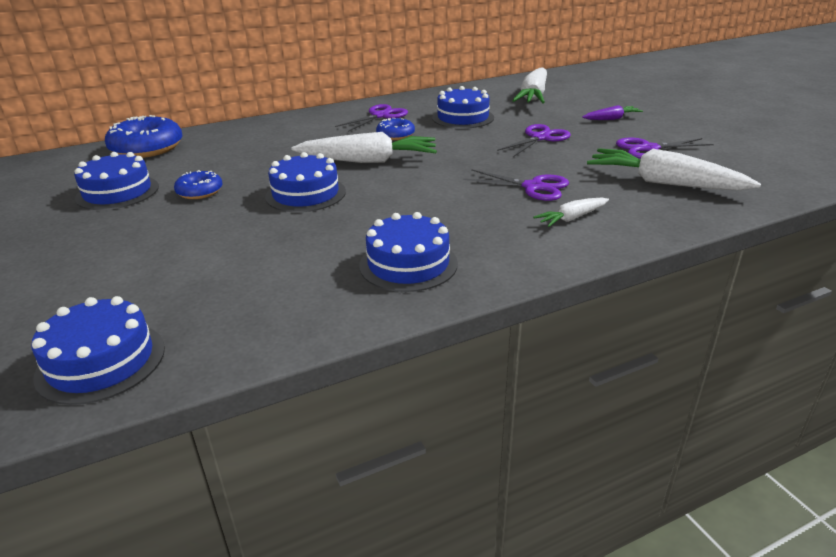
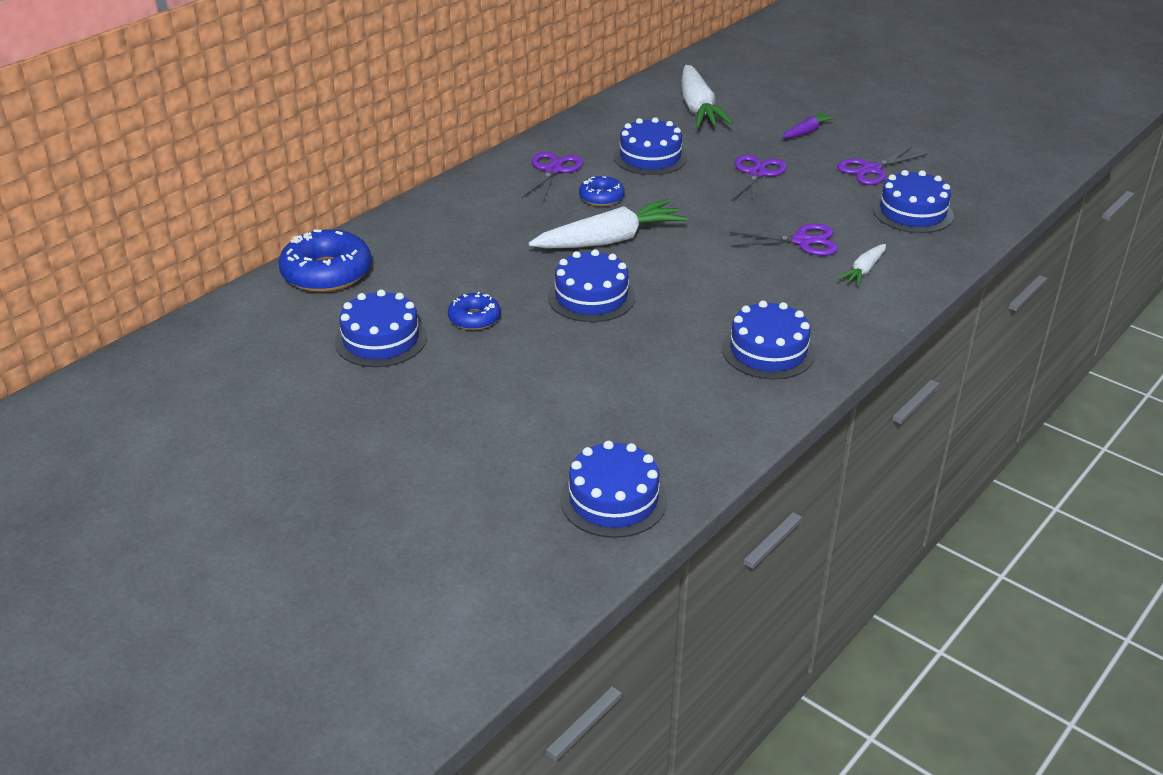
camera: 25 degrees left, 5 degrees up
(664, 183) = (912, 212): white carrot -> blue cake

